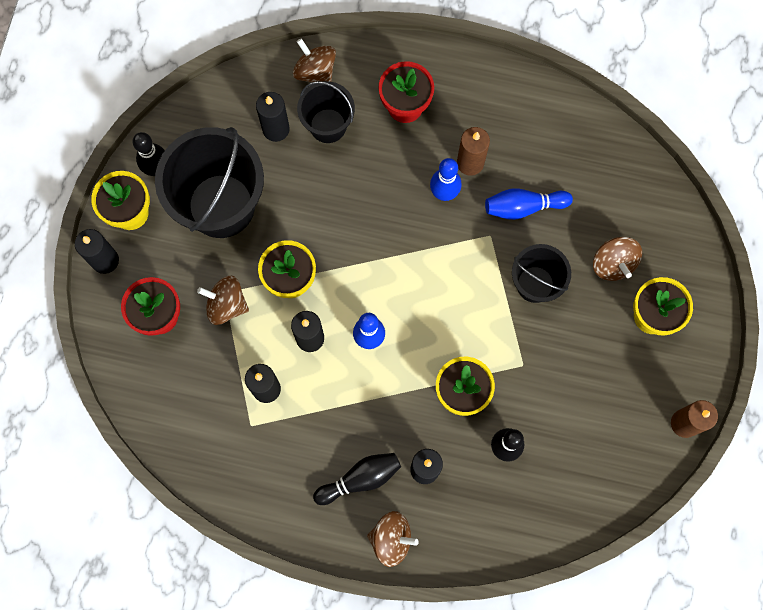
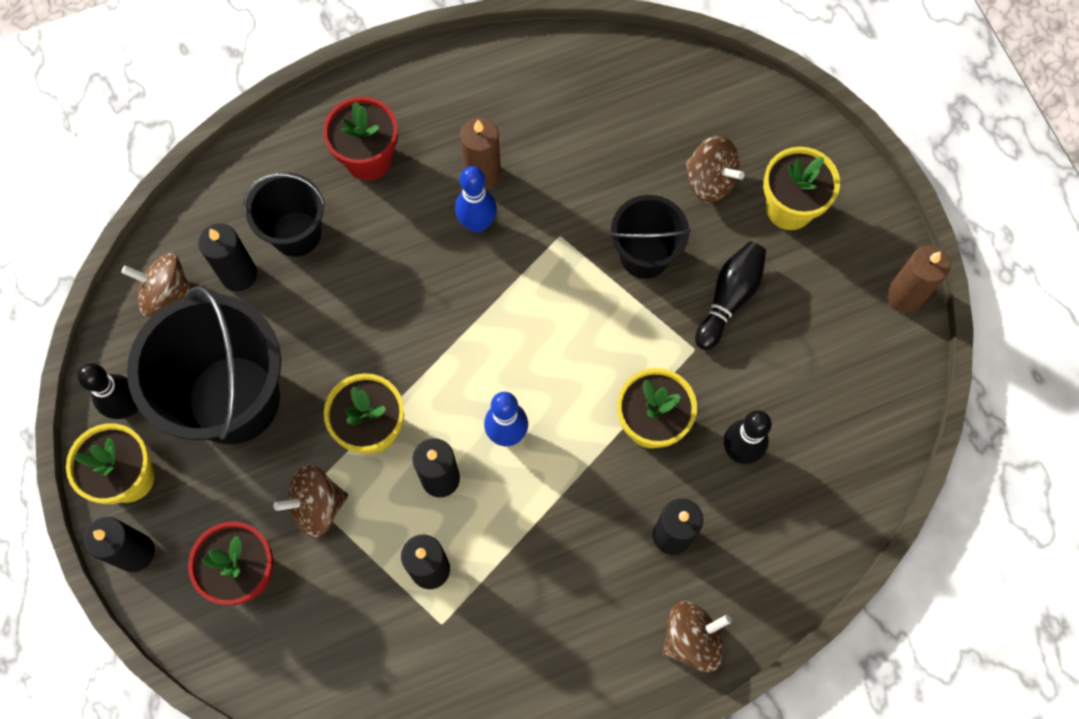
camera: 35 degrees left, 5 degrees down
(315, 71) = (241, 185): brown spinning top -> brown spinning top (168, 295)
(360, 479) = (609, 596): black bowling pin -> black bowling pin (729, 298)
(523, 207) = (573, 183): blue bowling pin -> none

